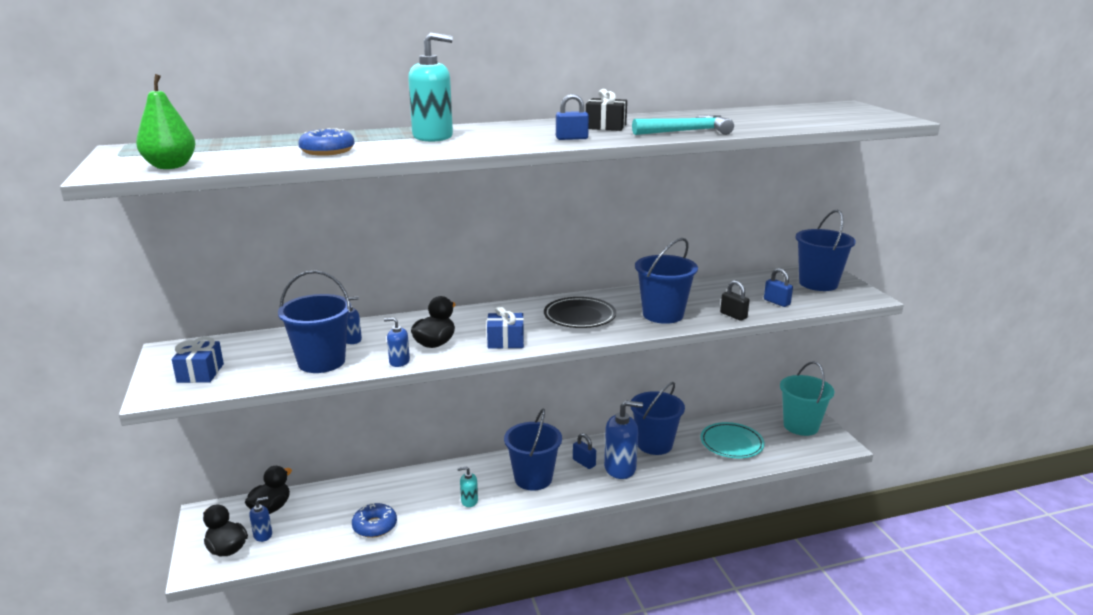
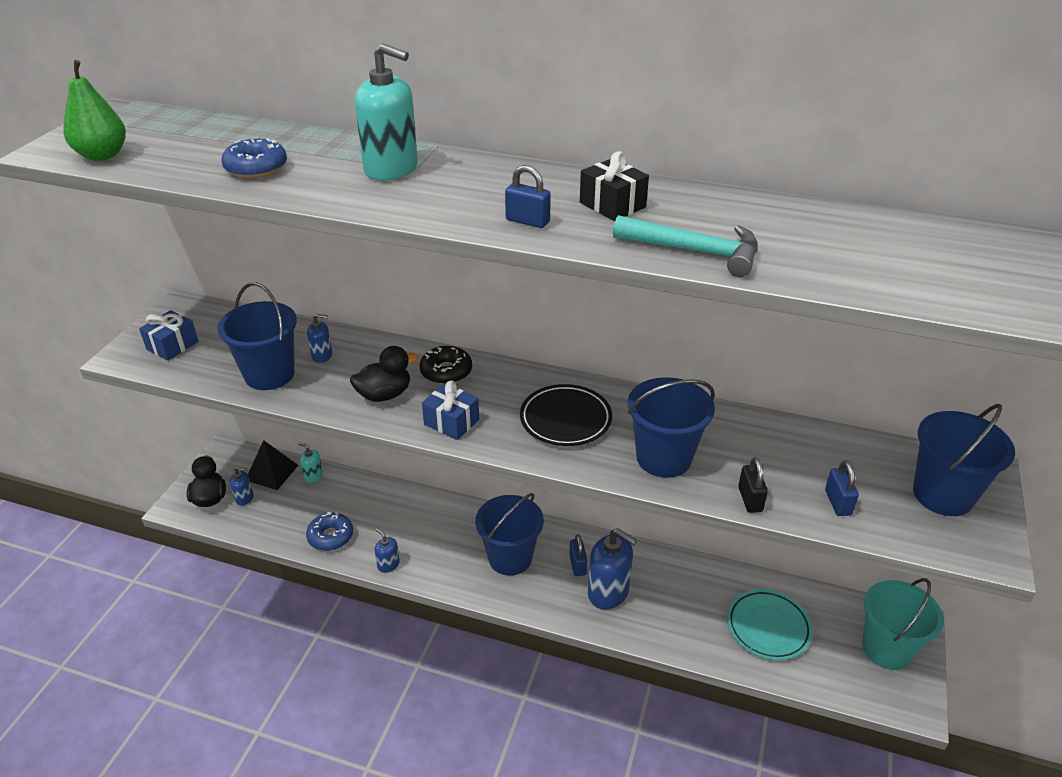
camera: 35 degrees right, 15 degrees up
(271, 508) = (272, 472): black duck -> black pyramid
(399, 361) = (329, 405): blue soap dispenser -> blue soap dispenser (388, 565)
(464, 320) = (446, 371): none -> black donut
(469, 501) = (429, 552): turquoise soap dispenser -> turquoise soap dispenser (313, 476)
(654, 444) = (675, 581): blue bucket -> none

